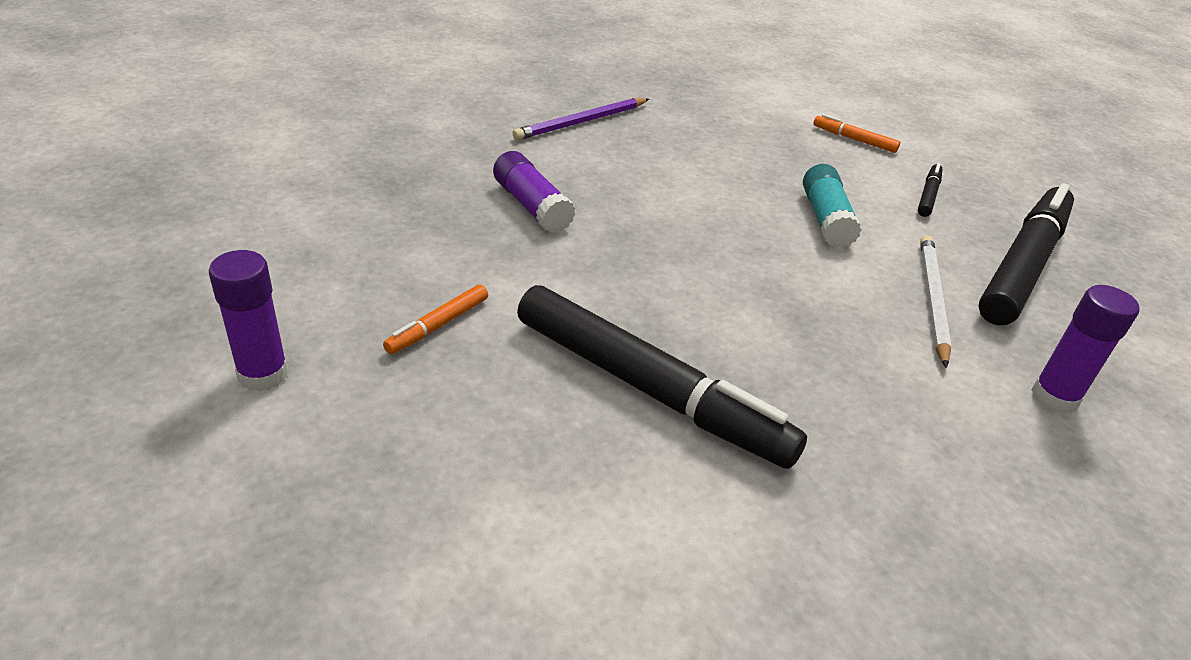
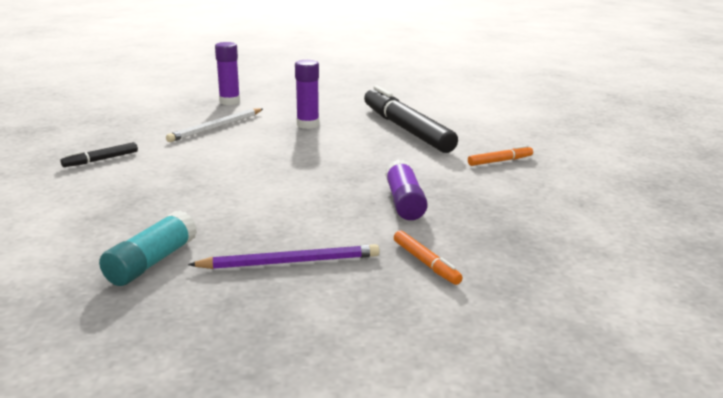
camera: 150 degrees left, 15 degrees down
(263, 374) = (595, 161): purple glue stick -> purple glue stick (308, 125)
(825, 219) = (202, 161): turquoise glue stick -> turquoise glue stick (152, 262)
(854, 139) = (59, 200): orange marker -> orange marker (425, 263)
(1023, 265) = (133, 128): black marker -> none

